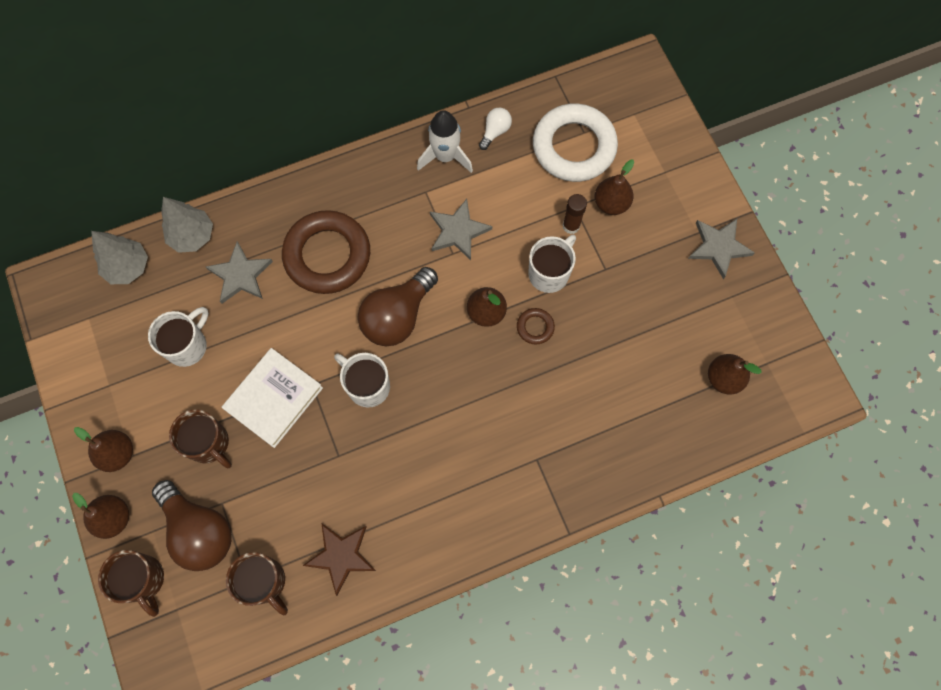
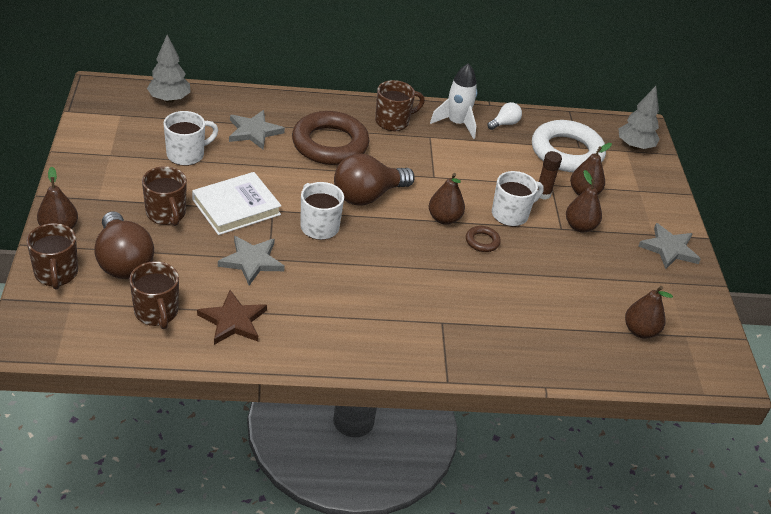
camera: 15 degrees right, 30 degrees down
(118, 453) = (89, 194): brown pear -> brown pear (580, 226)
(192, 236) = (230, 100): grey tree -> grey tree (634, 146)
(378, 186) = (393, 121): none -> brown mug
(458, 231) = (445, 166): grey star -> grey star (251, 261)

